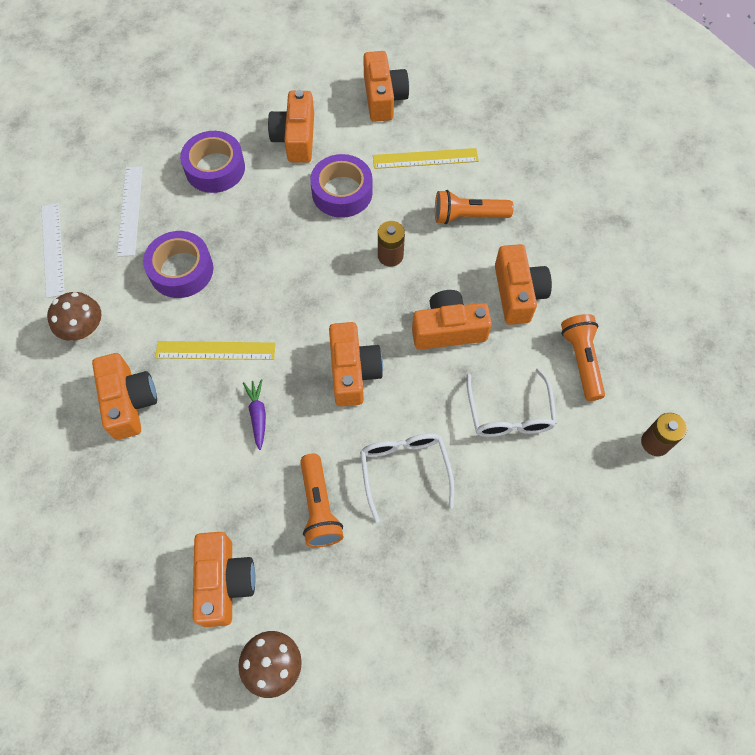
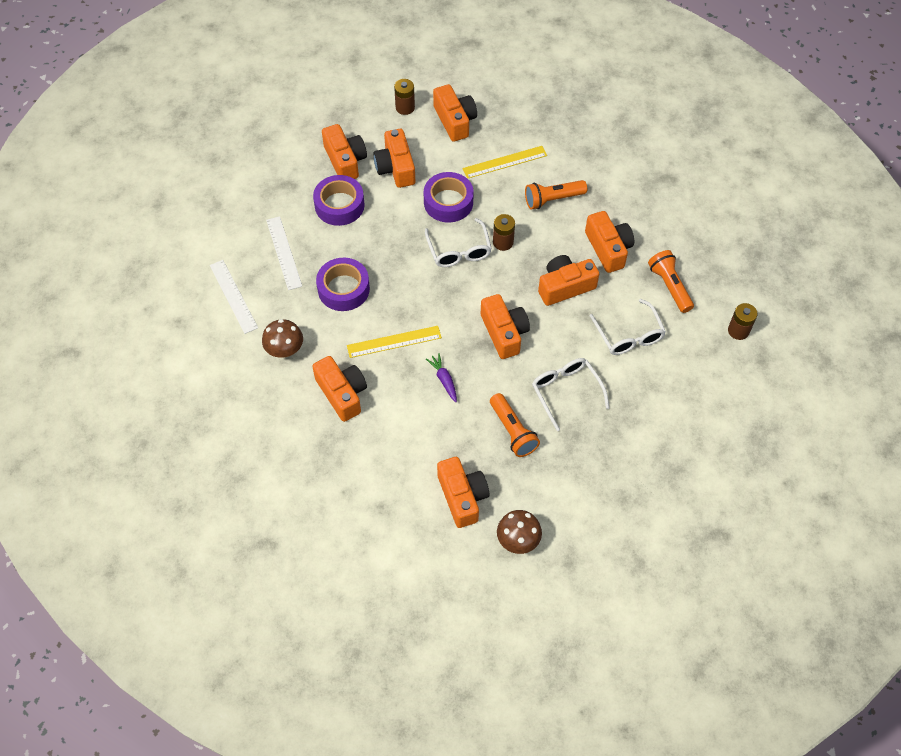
camera: 15 degrees left, 5 degrees down
(241, 118) = (345, 161): none -> orange camera
(331, 71) = (405, 107): none -> brown battery
(334, 253) = (459, 250): none -> white glasses

